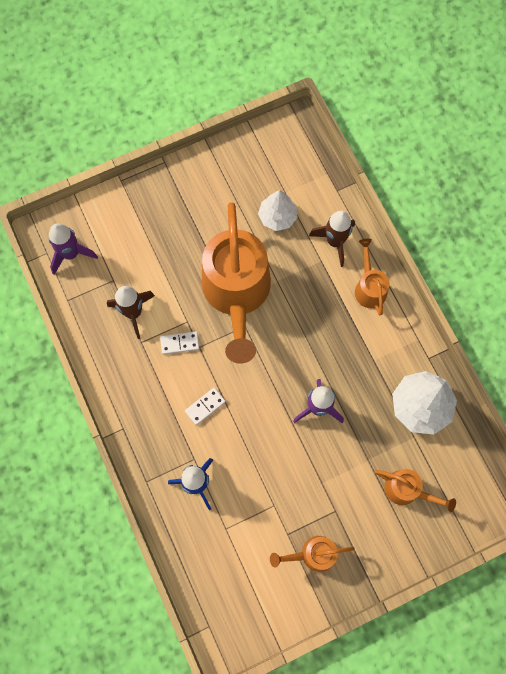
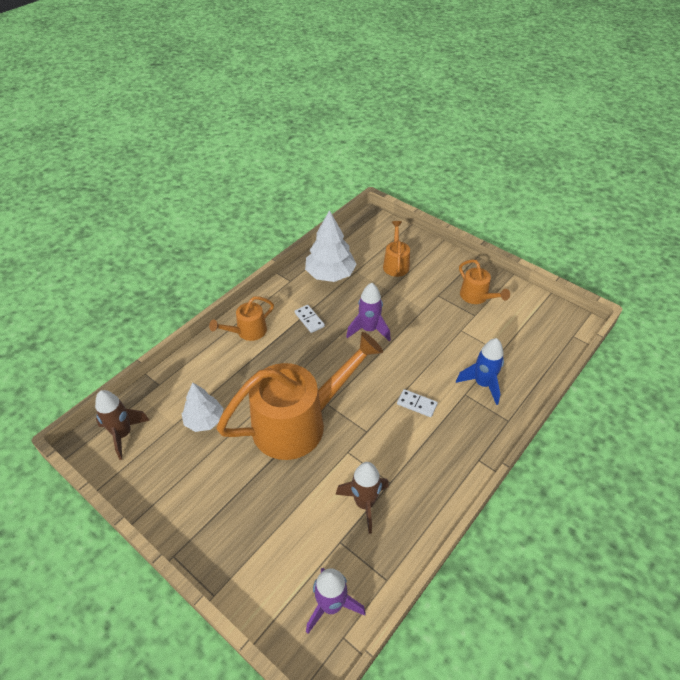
camera: 115 degrees left, 25 degrees down
(180, 343) = (372, 448): white domino -> white domino (309, 320)
(335, 242) = (214, 368): brown rocket -> brown rocket (123, 434)

